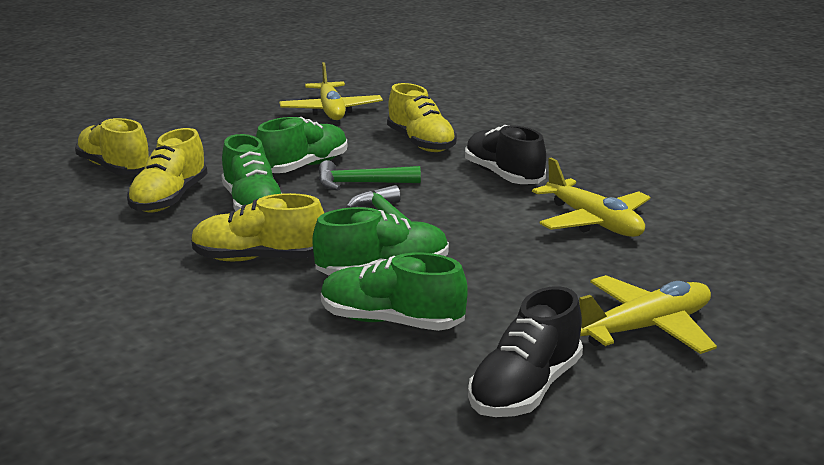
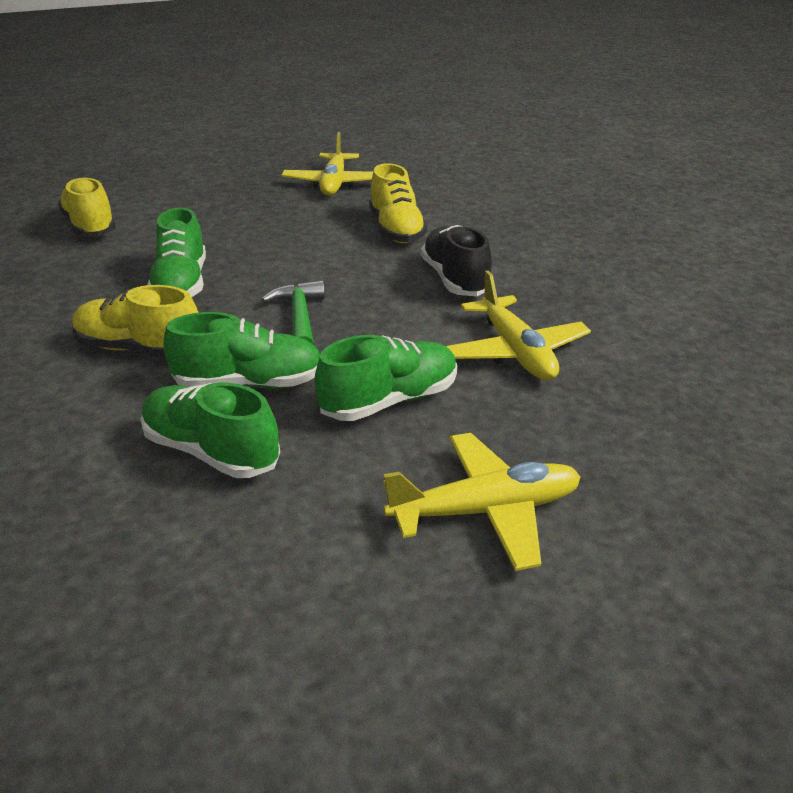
camera: 15 degrees right, 10 degrees up
(169, 199) = (112, 267): yellow shoe -> none
(304, 167) = (262, 245): green shoe -> green shoe (389, 401)
(360, 184) = (303, 271): green hammer -> none
(525, 389) = (290, 576): black shoe -> none

